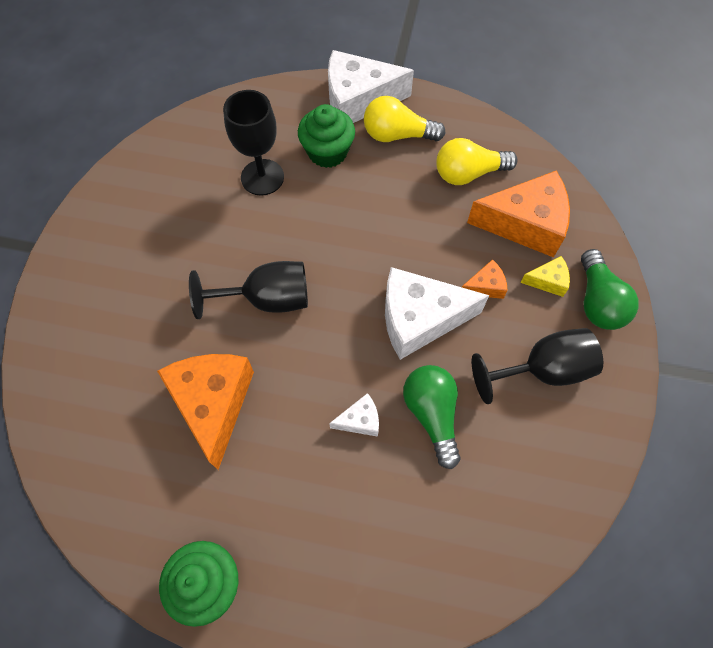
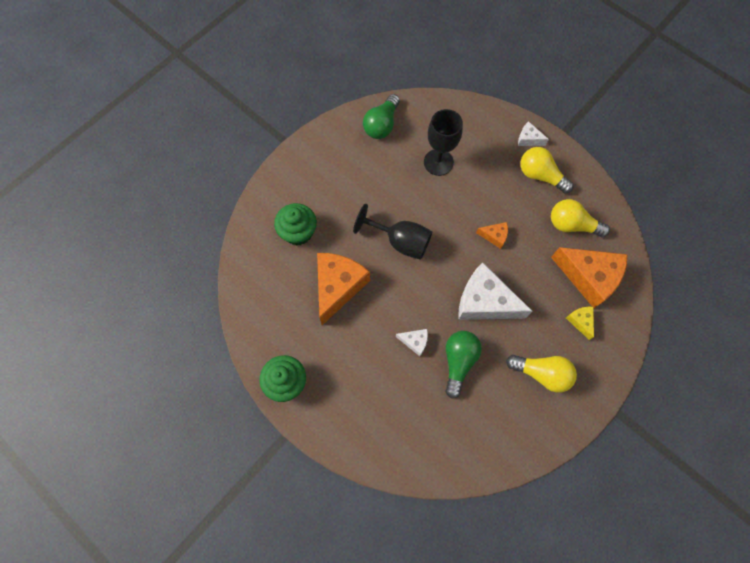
camera: 30 degrees right, 5 degrees up
(327, 152) = (488, 165): green cupcake -> green cupcake (298, 232)
(358, 100) = (528, 139): white cheese -> white cheese, size x0.46
(485, 286) = (537, 303): orange cheese -> orange cheese (494, 236)
(542, 370) = (541, 373): black goblet -> yellow light bulb
(548, 281) = (580, 321): yellow cheese -> yellow cheese turned 135 degrees counterclockwise
(597, 301) = (605, 351): green light bulb -> green light bulb (382, 124)

